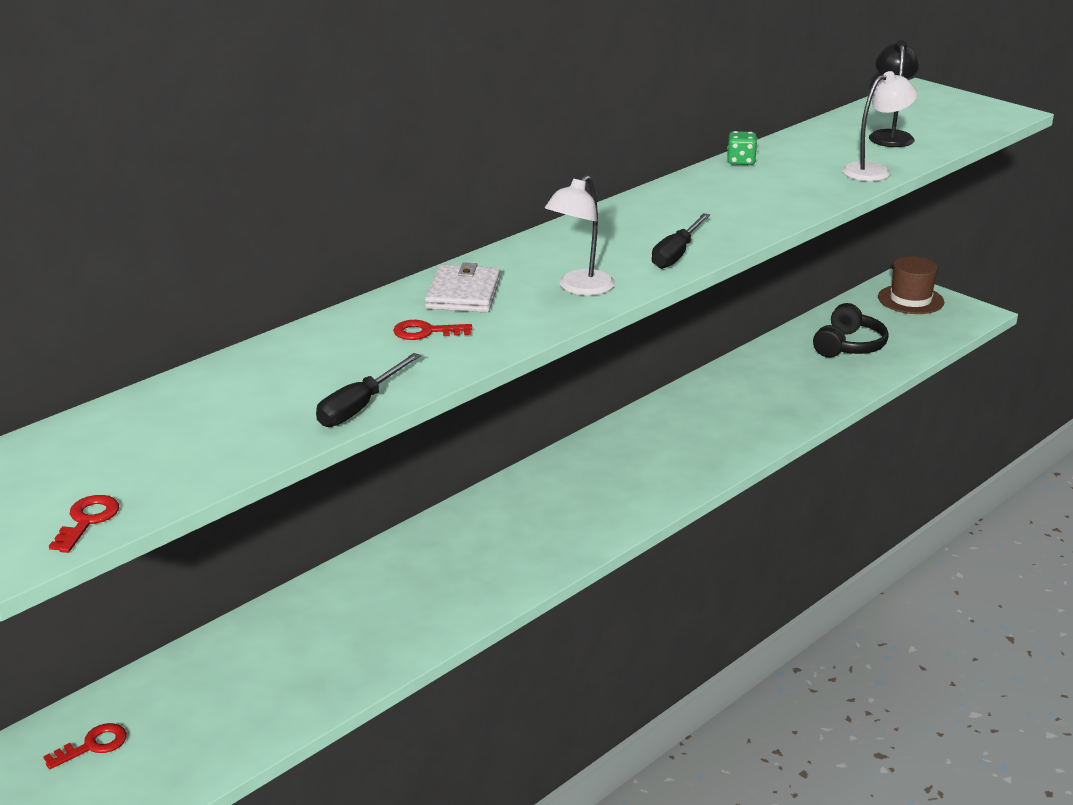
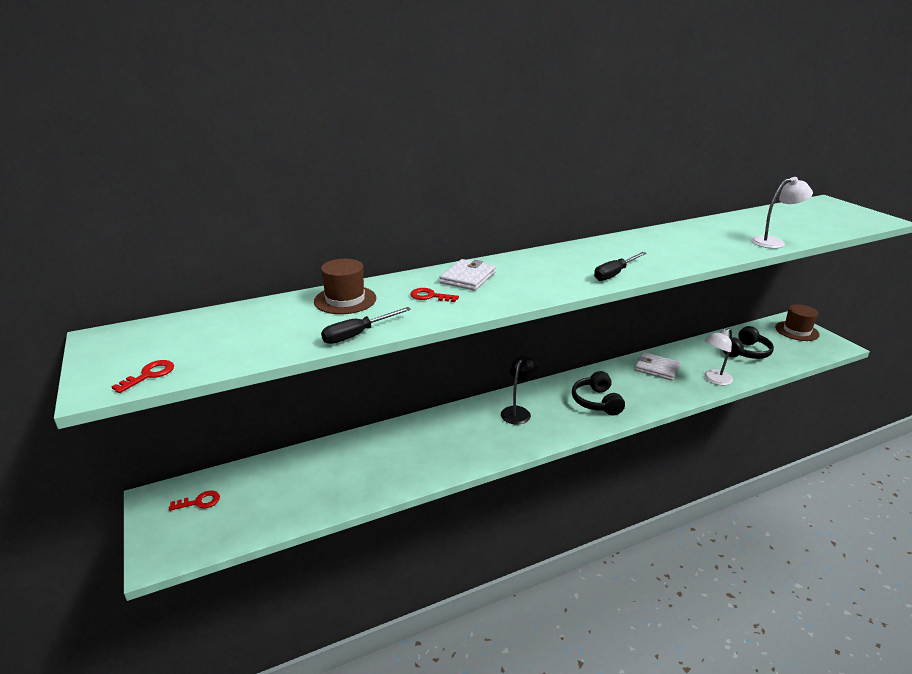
camera: 20 degrees right, 0 degrees up
(297, 359) = (345, 300): none -> brown hat
(579, 288) = (540, 285): white lamp -> white lamp (714, 380)
(657, 463) = (596, 402): none -> black headphones
(727, 395) = (657, 368): none -> white wallet
(741, 161) = (685, 227): green dice -> none
(890, 136) = (793, 224): black lamp -> black lamp (518, 411)

